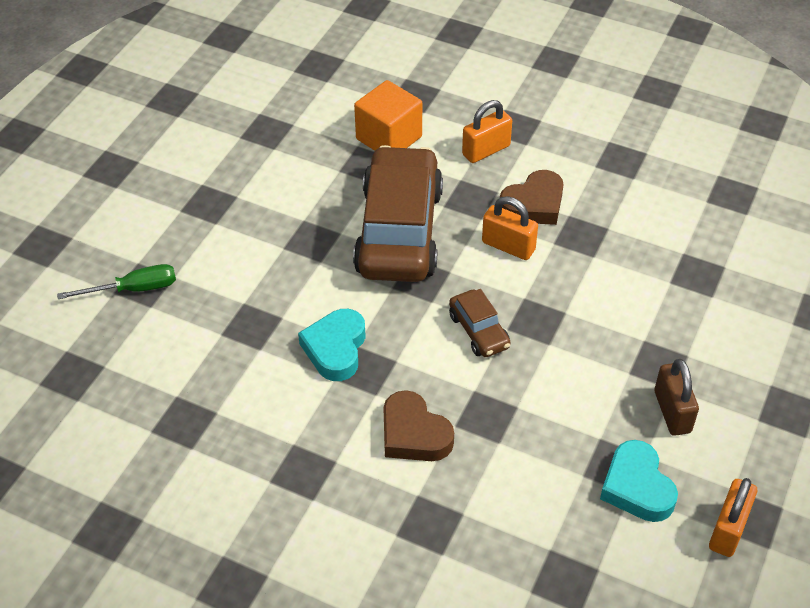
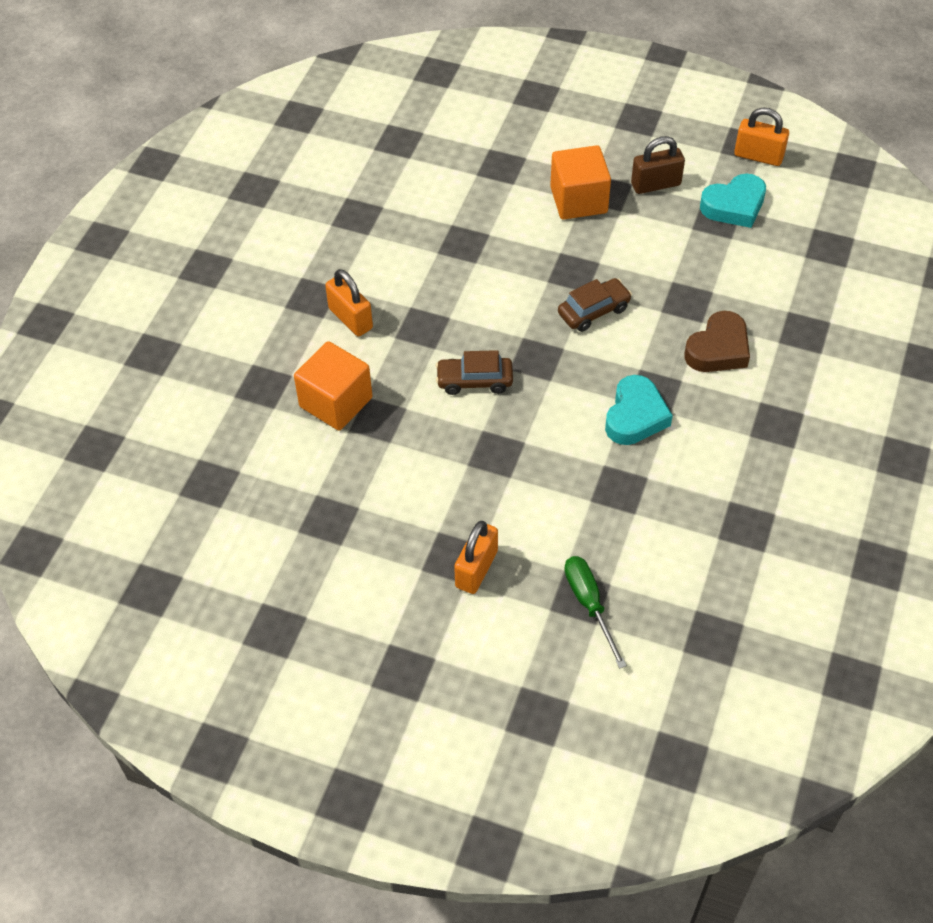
camera: 95 degrees left, 5 degrees up
(335, 349) = (635, 416): turquoise heart -> turquoise heart turned 75 degrees counterclockwise
(399, 231) = (474, 381): brown car -> brown car, size x0.45
(508, 246) = (484, 295): orange padlock -> orange padlock (476, 569)
(534, 204) = (426, 278): brown heart -> none
(645, 336) = (578, 200): none -> orange cube

